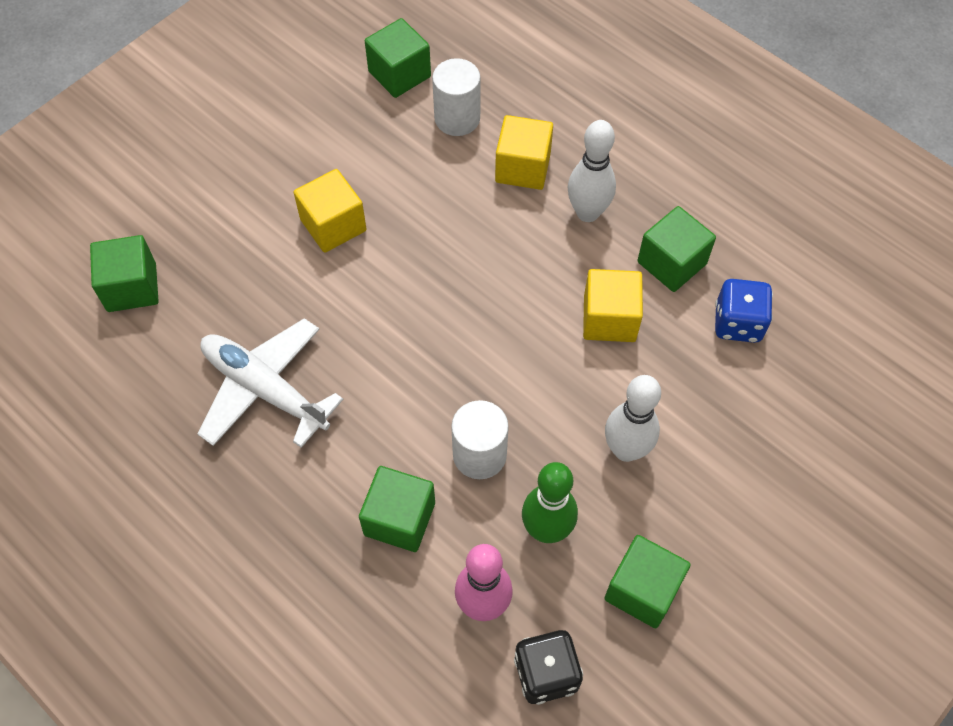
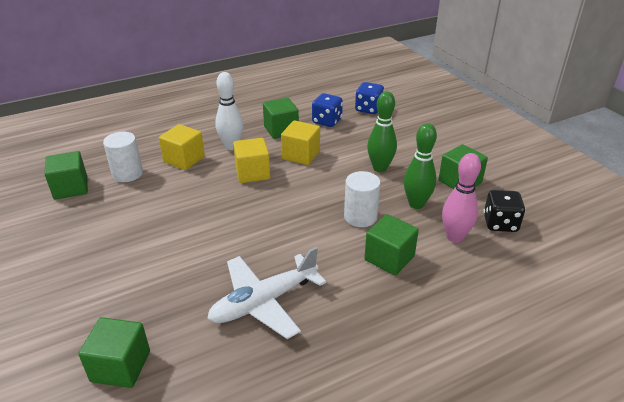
camera: 70 degrees left, 25 degrees down
(333, 225) = (158, 241): yellow cube -> yellow cube (252, 173)
(626, 450) = (380, 168): white bowling pin -> green bowling pin
(821, 379) = (368, 109): none -> blue dice

